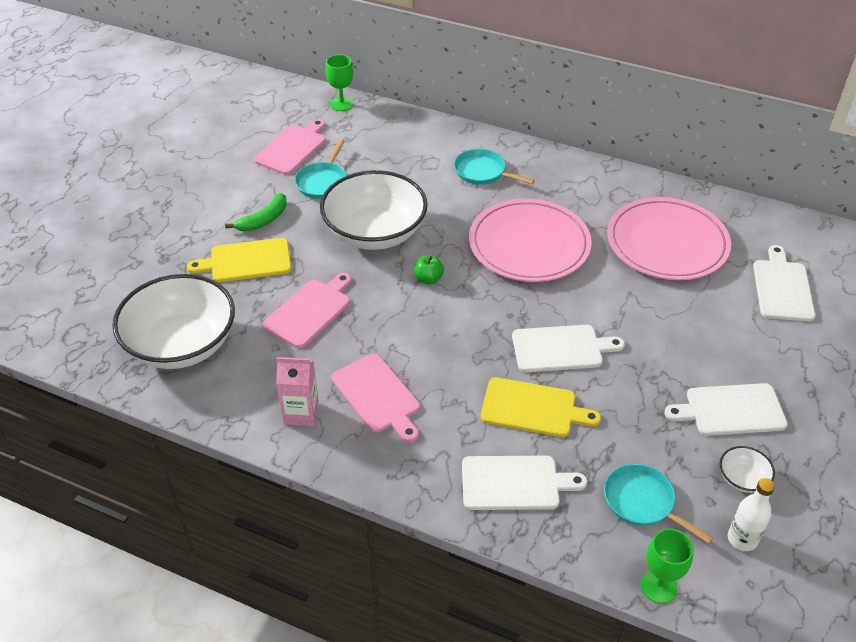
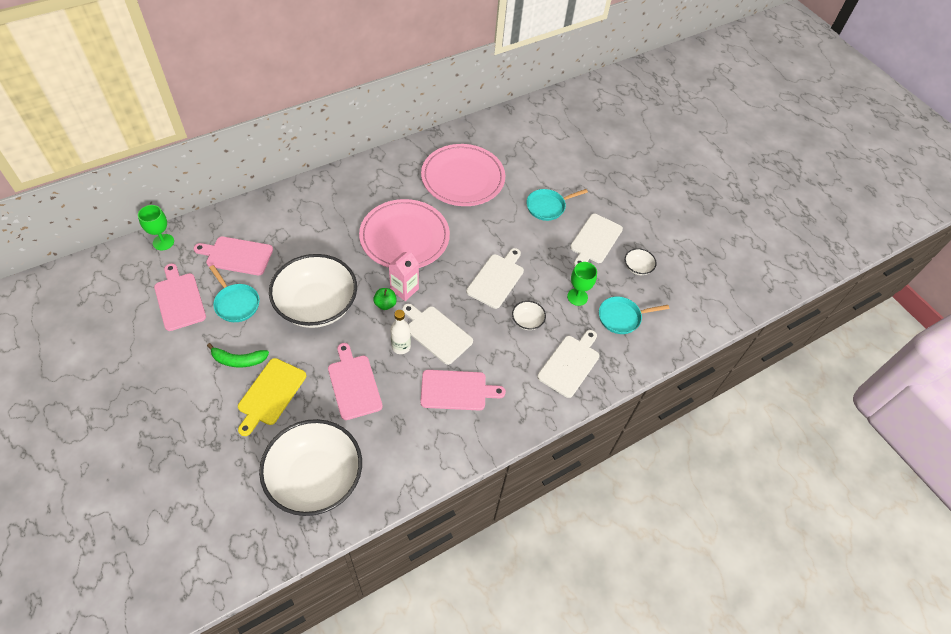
camera: 60 degrees left, 10 degrees up
(264, 220) = (238, 360): green banana -> green banana turned 105 degrees clockwise
(301, 413) = (436, 439): pink carton -> pink carton (404, 289)
(375, 151) = (237, 255): none -> pink cutting board
(483, 172) = (319, 215): turquoise pan -> turquoise pan (548, 207)
(533, 408) = (527, 321): yellow cutting board -> white bowl
(658, 586) = (672, 346): green goblet -> green goblet (577, 297)
(742, 539) = (669, 294): white bottle -> white bottle (401, 347)
(782, 288) = (536, 159): white cutting board -> white cutting board (436, 333)

